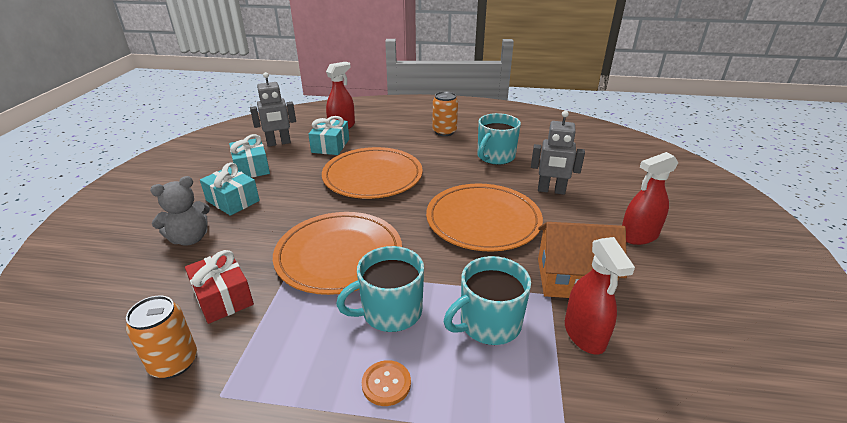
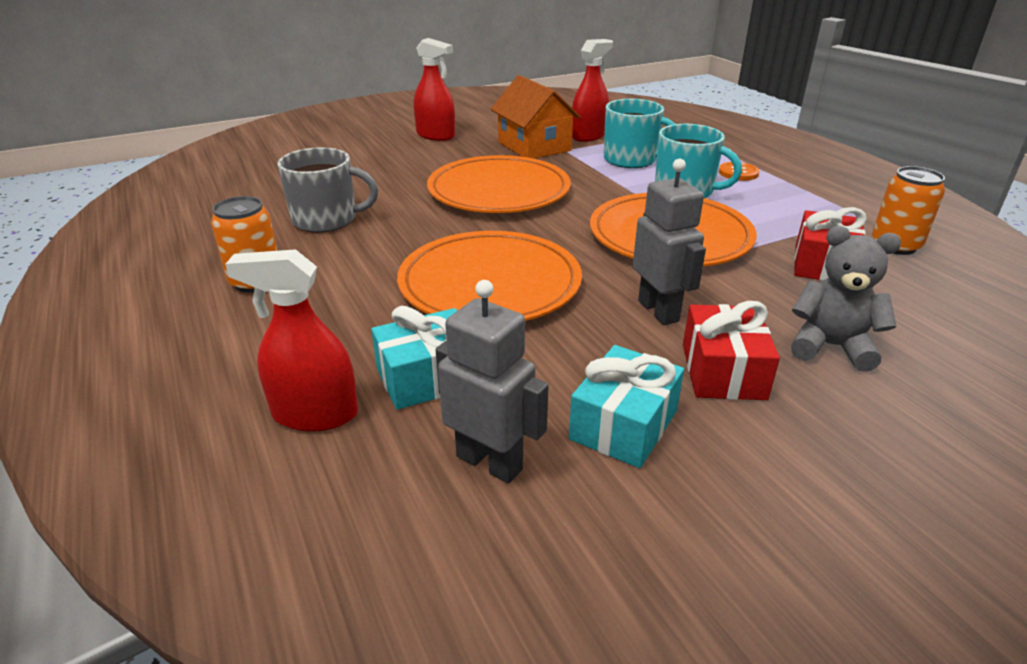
camera: 125 degrees left, 0 degrees up
(233, 200) = (722, 371): turquoise gift -> red gift
(495, 157) = (326, 220): turquoise mug -> grey mug
(551, 190) = (390, 175): grey robot -> grey robot (659, 311)

